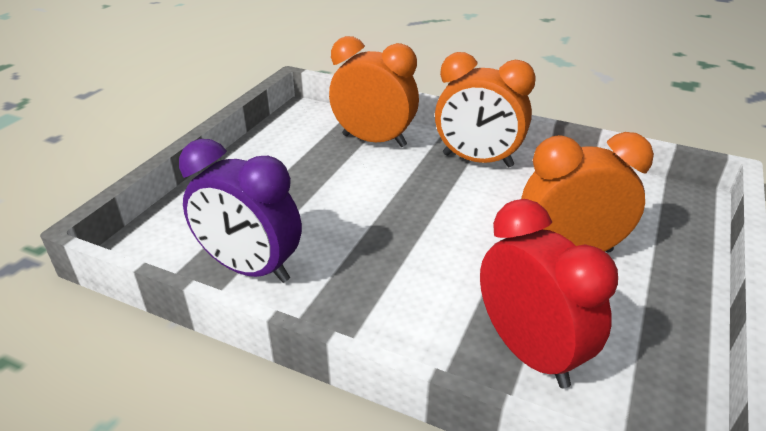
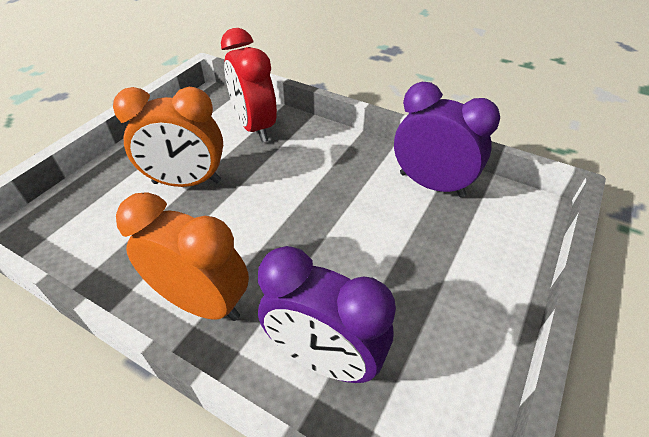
camera: 175 degrees left, 10 degrees up
(374, 140) = (324, 359): orange clock -> purple clock

